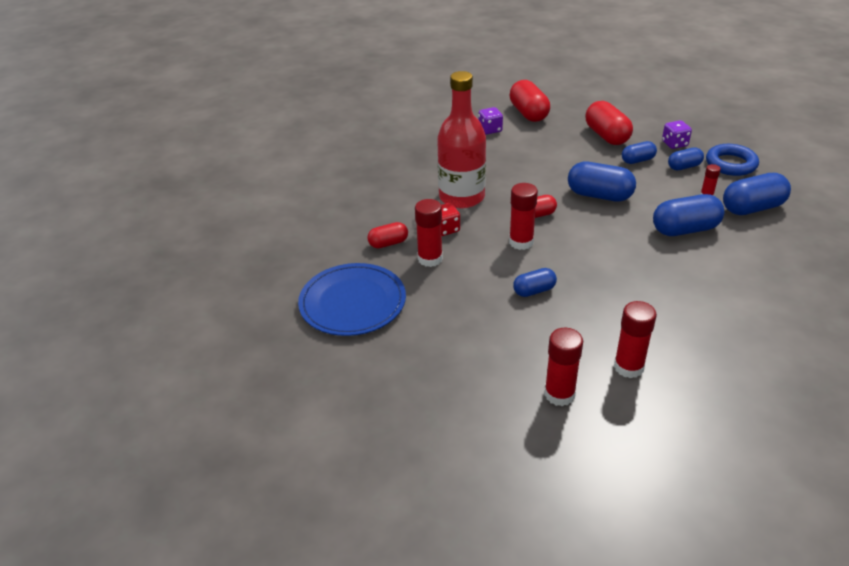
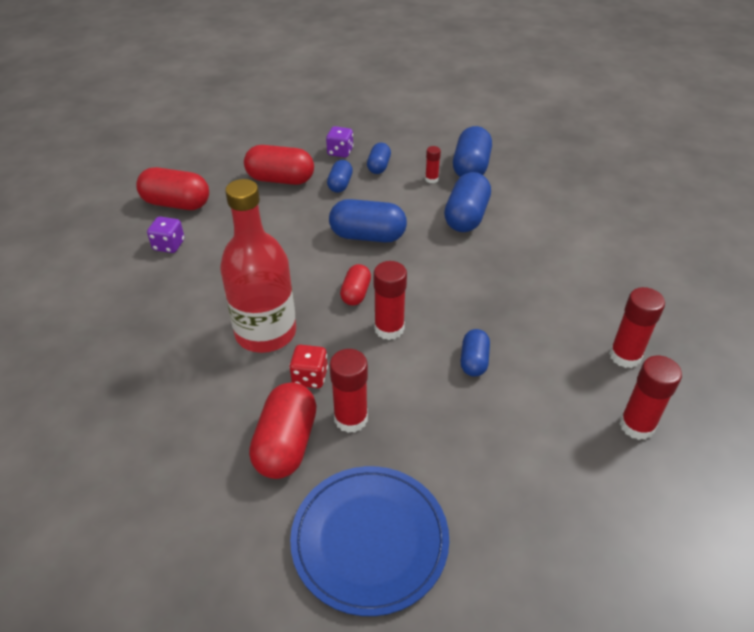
camera: 60 degrees left, 5 degrees up
(388, 243) = (286, 444): red capsule -> red capsule, size x1.71
(599, 195) = (367, 236): blue capsule -> blue capsule turned 45 degrees clockwise
(731, 164) = (402, 143): blue ring -> none

